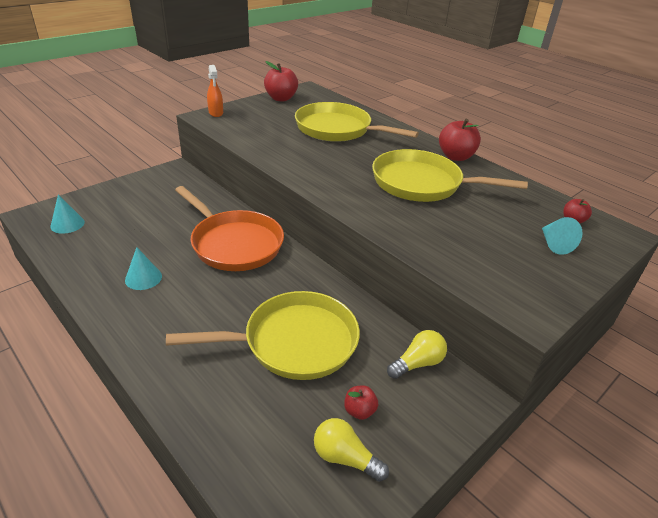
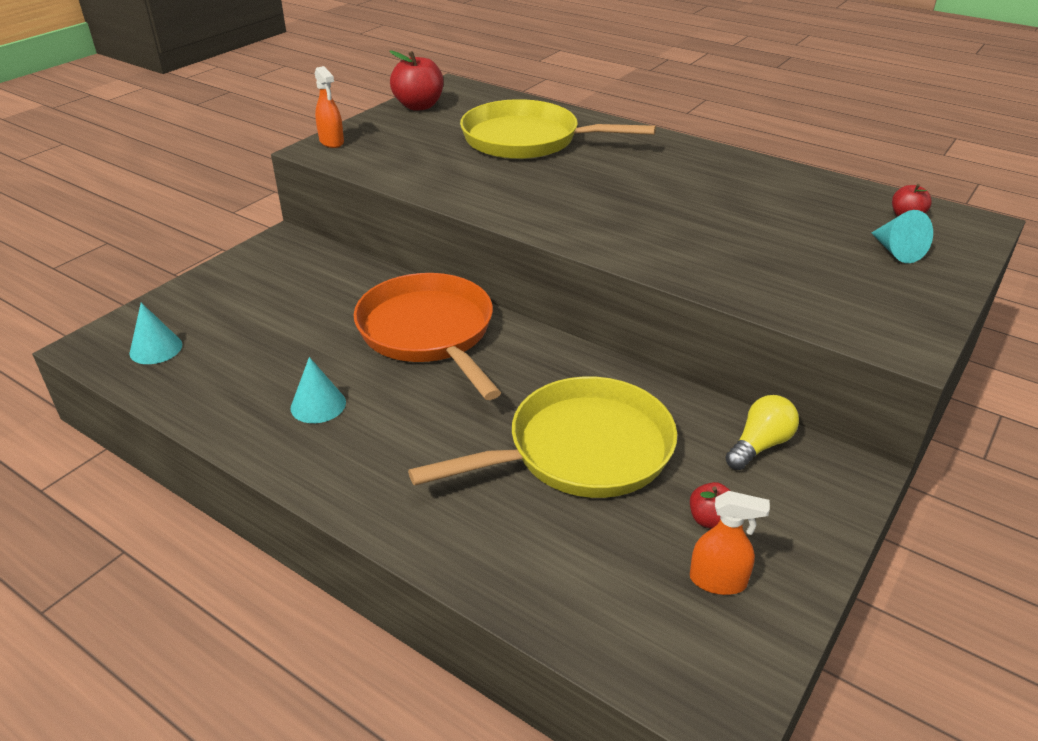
camera: 10 degrees left, 0 degrees up
(234, 243) = (429, 333): orange pan -> orange pan turned 150 degrees counterclockwise
(345, 458) = (718, 581): yellow light bulb -> orange spray bottle
(422, 183) = (686, 199): yellow pan -> none
(455, 157) = (713, 154): red apple -> none

